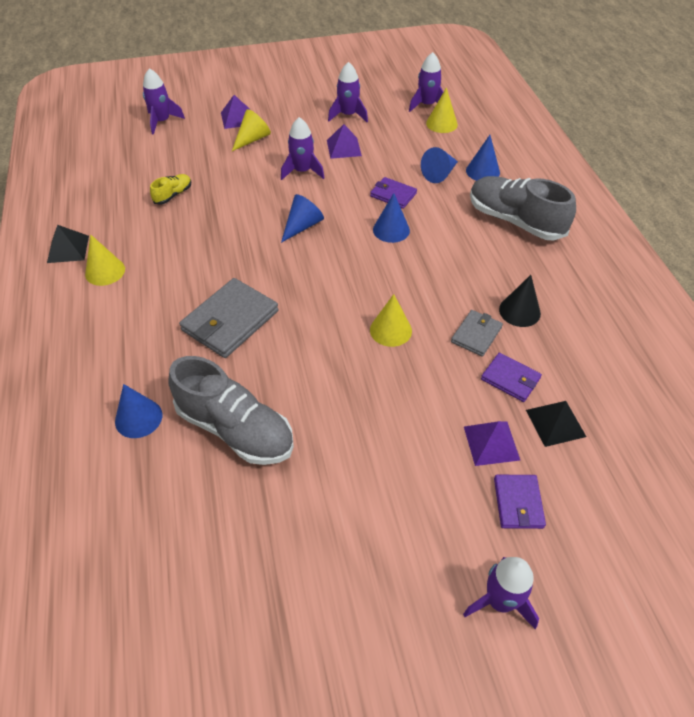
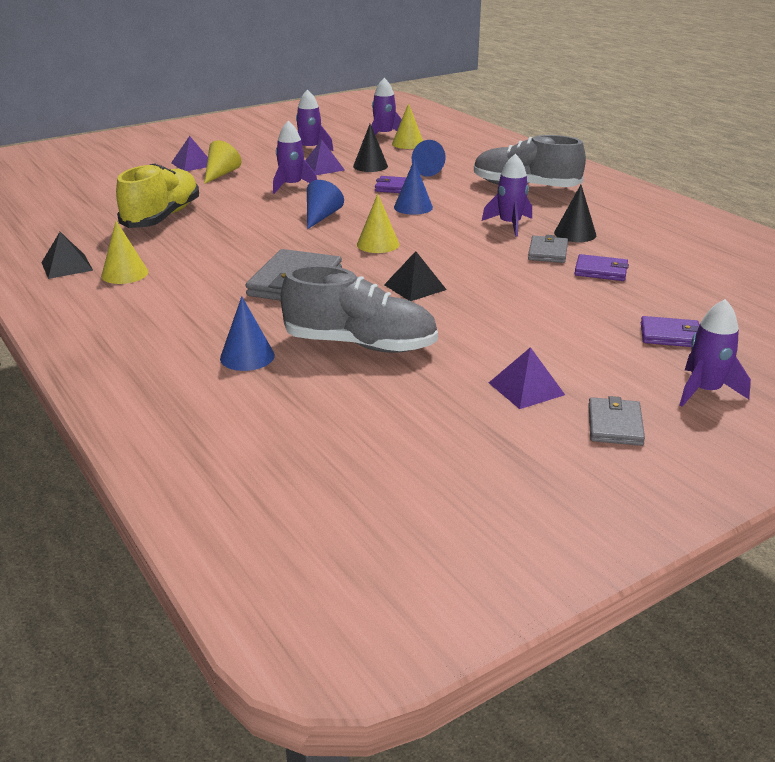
camera: 20 degrees left, 20 degrees down
(162, 121) = (108, 175): purple rocket -> purple rocket (509, 224)
(173, 195) = (162, 217): yellow shoe -> yellow shoe, size x2.18
(387, 154) = (370, 166): none -> black cone
(387, 622) = (615, 425): none -> grey wallet
(390, 330) = (465, 262): yellow cone -> yellow cone (378, 244)
(482, 171) = (471, 164): blue cone -> none
(491, 443) = (616, 308): purple pyramid -> purple pyramid (526, 388)
(518, 503) = (670, 335): purple wallet -> purple wallet turned 60 degrees counterclockwise
(555, 423) = (662, 287): black pyramid -> black pyramid (415, 287)

